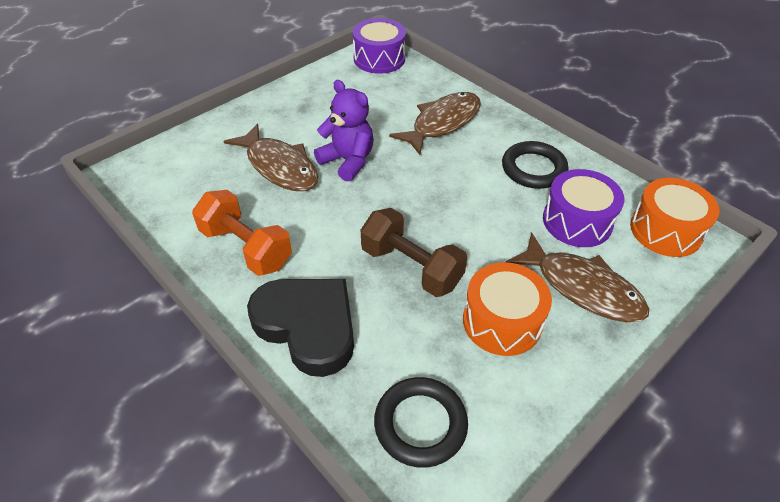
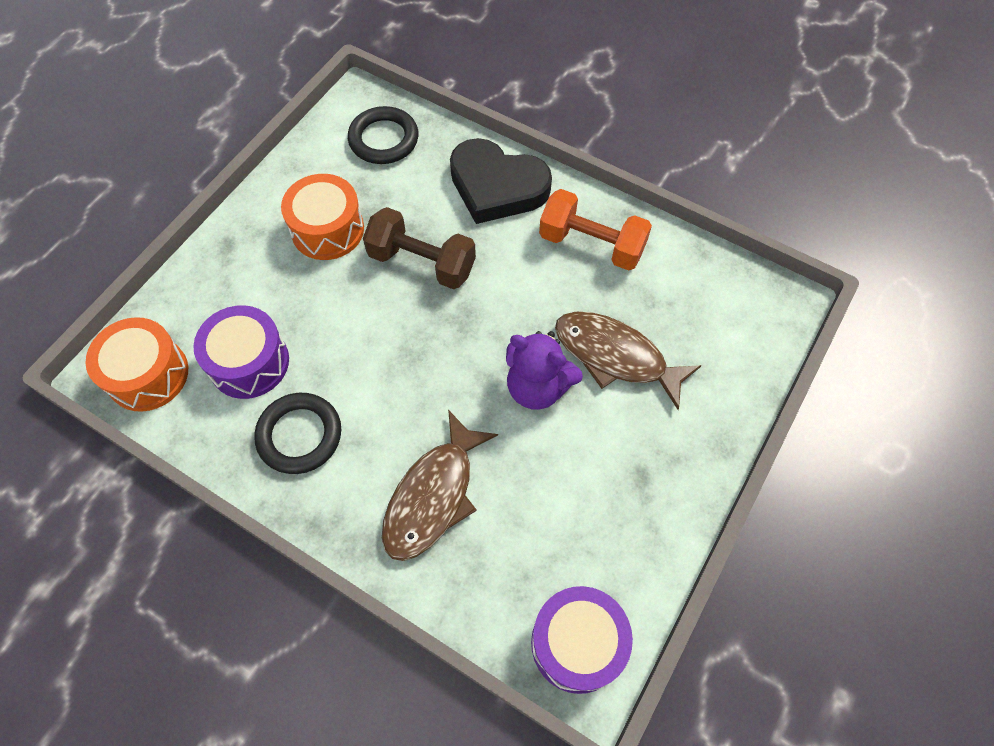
camera: 165 degrees right, 15 degrees up
(582, 287) = (250, 280): brown fish -> none

